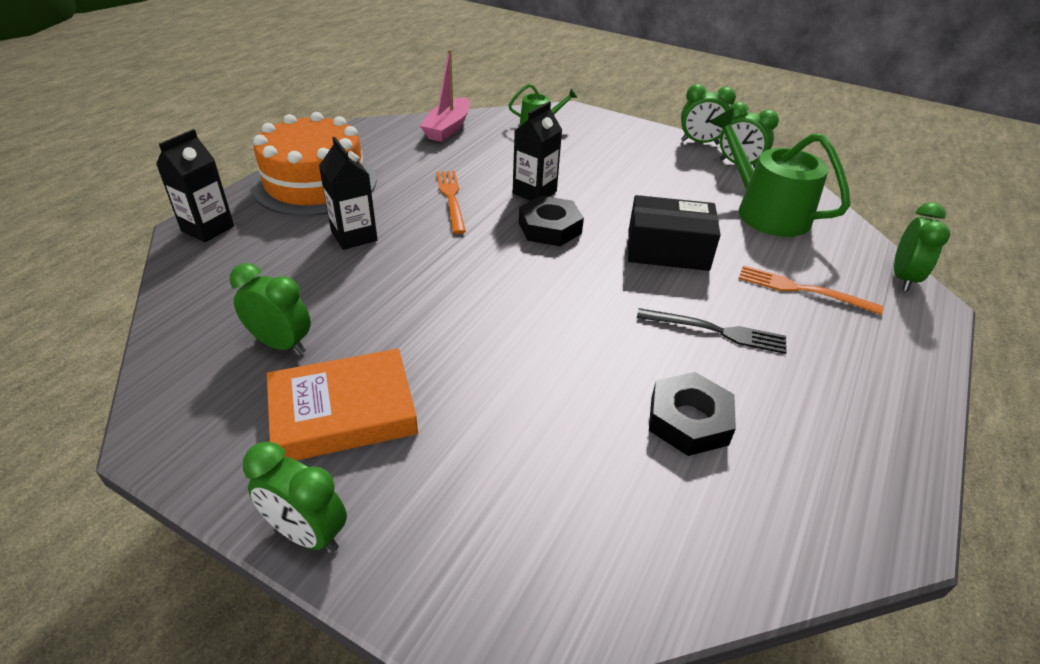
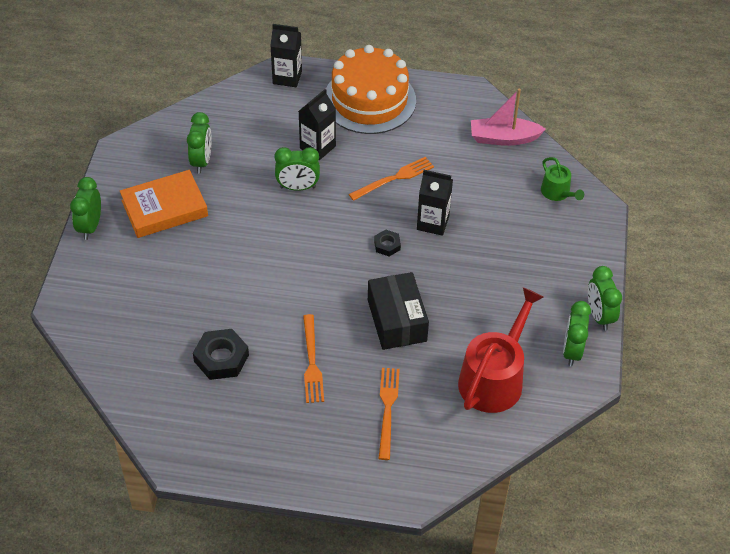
camera: 70 degrees right, 10 degrees up
(343, 412) = (164, 208): orange book -> orange book turned 75 degrees counterclockwise
(550, 228) = (387, 245): black nut -> black nut, size x0.56
(716, 331) = (311, 362): black fork -> orange fork
(765, 211) = (494, 378): green watering can -> red watering can
(903, 278) = (440, 477): green clock -> green clock (298, 187)

